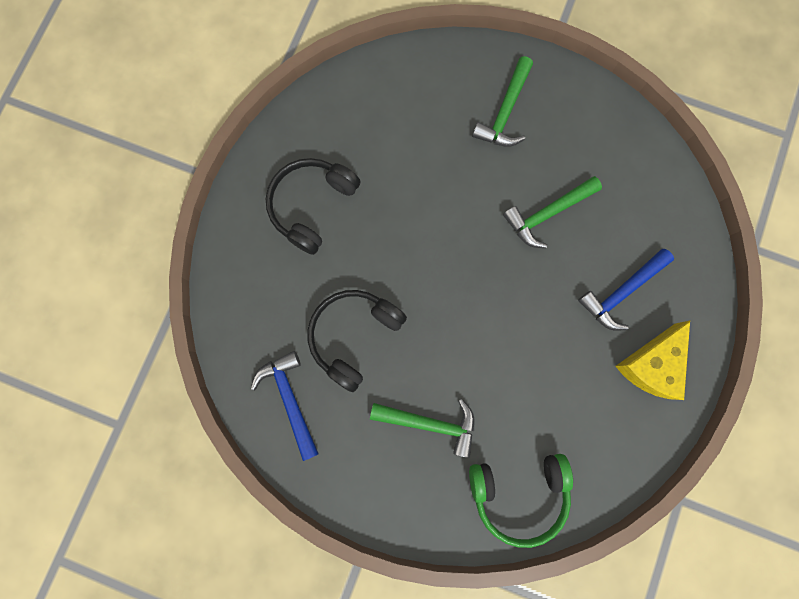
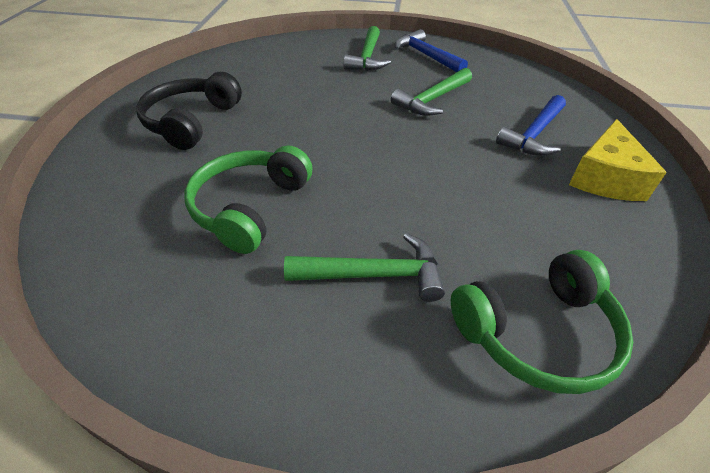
camera: 15 degrees left, 35 degrees down
(290, 399) = (159, 285): blue hammer -> blue hammer (426, 56)
(353, 335) = (249, 207): black headphones -> green headphones

